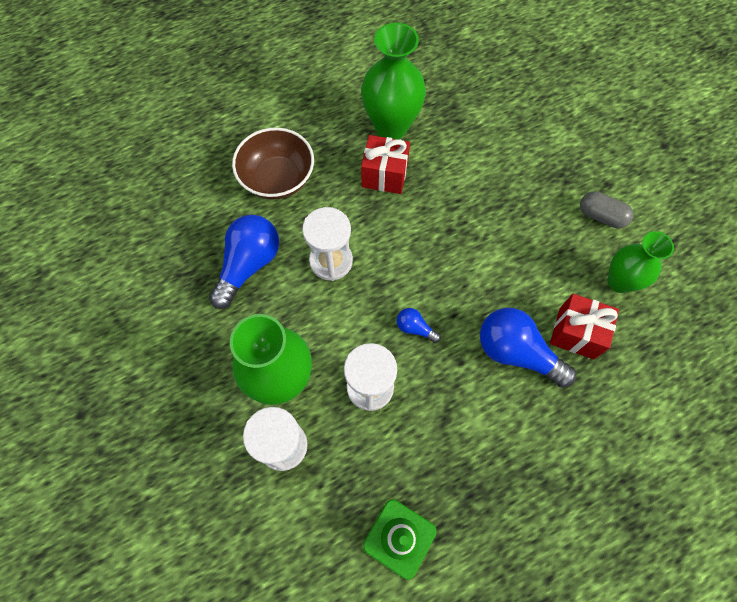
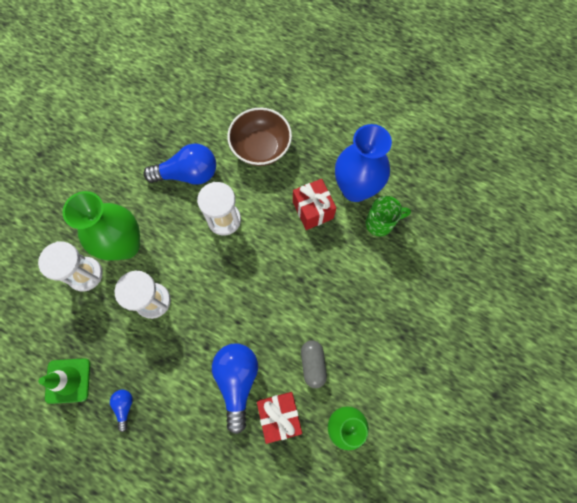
camera: 55 degrees right, 5 degrees up
(391, 126) = (355, 189): green vase -> blue vase
(415, 328) = (211, 303): blue light bulb -> blue light bulb (124, 406)
(442, 128) = (380, 223): none -> green mug
(601, 216) = (390, 380): grey capsule -> grey capsule (313, 364)

